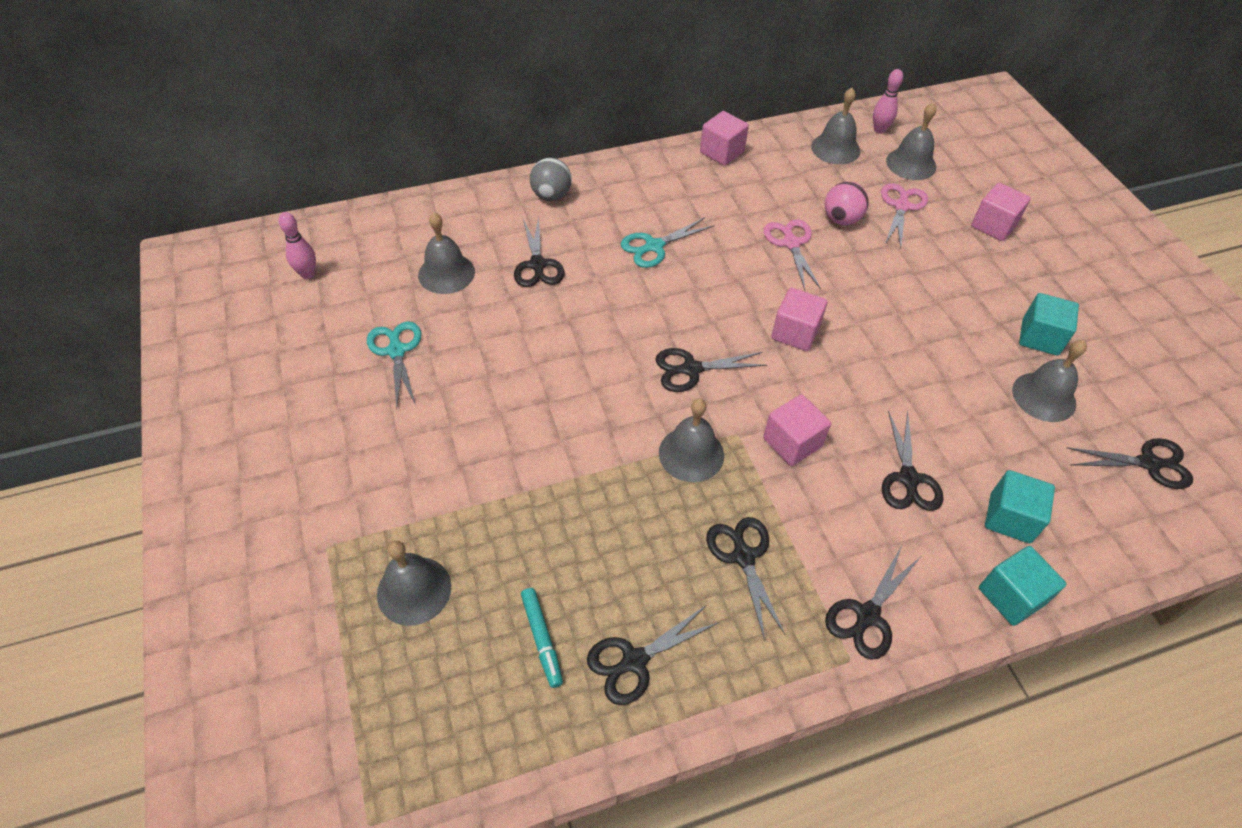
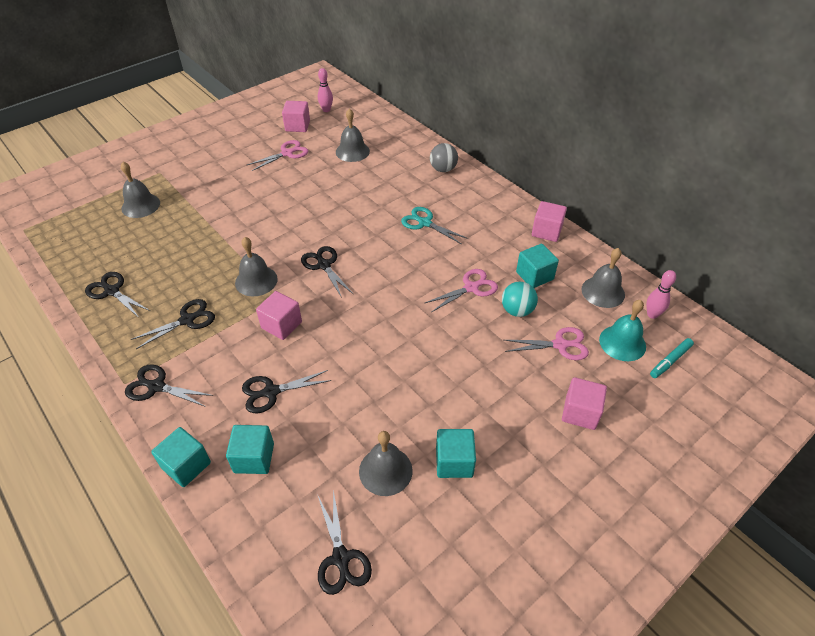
camera: 70 degrees right, 5 degrees down
(396, 350) = (287, 153): turquoise scissors -> pink scissors
(537, 265) = (378, 181): black scissors -> none
(542, 639) = (120, 254): turquoise marker -> turquoise marker (670, 361)
(791, 187) = (534, 276): none -> turquoise cube
(795, 332) = (381, 307): pink cube -> pink cube (297, 126)
(841, 219) = (517, 310): pink ball -> turquoise ball
(911, 164) = (622, 343): grey bell -> turquoise bell

